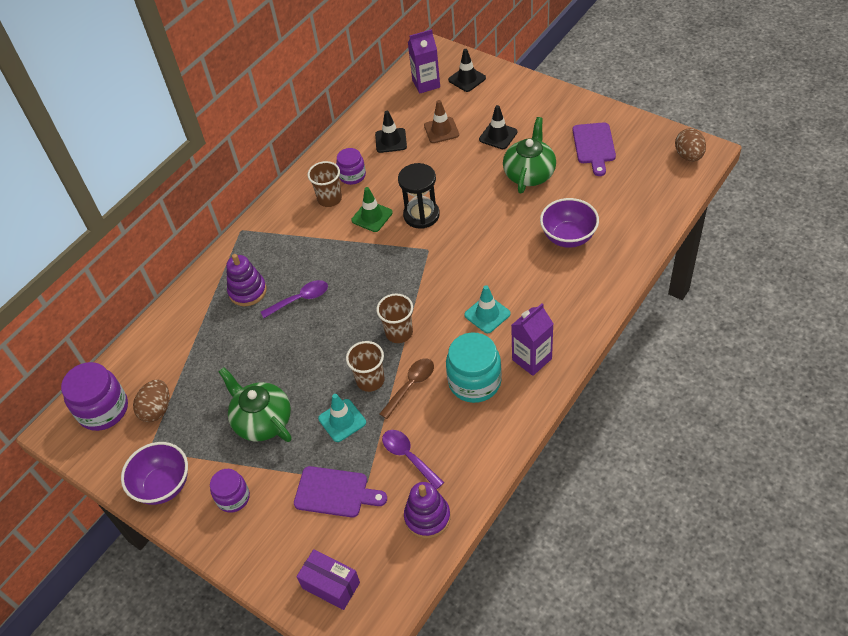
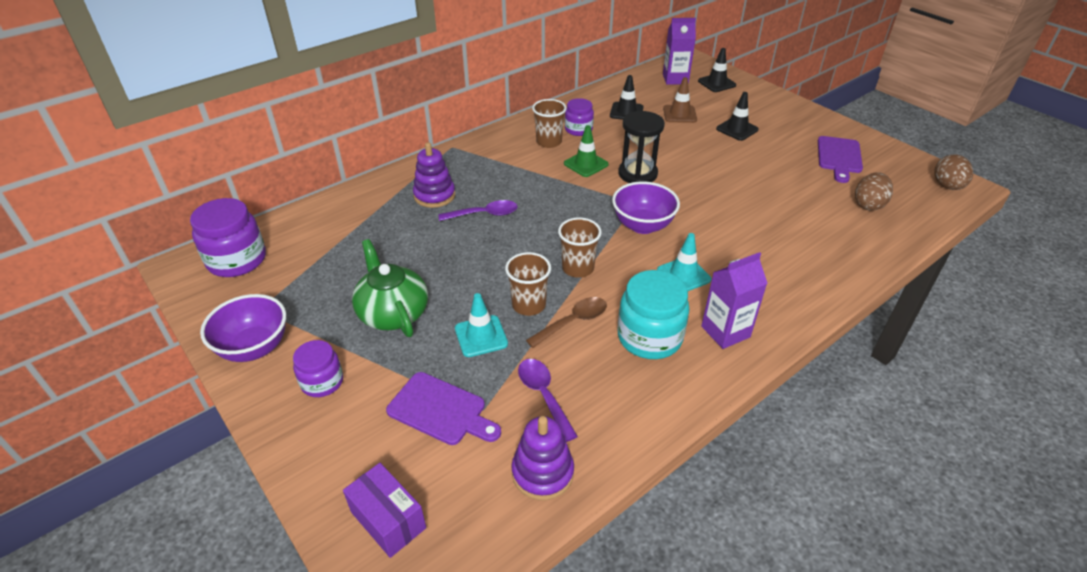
camera: 10 degrees right, 10 degrees down
(157, 409) = (289, 274): brown egg -> brown egg (868, 204)
(529, 173) = (763, 165): green teapot -> none
(568, 237) = (795, 226): purple bowl -> purple bowl (642, 225)

